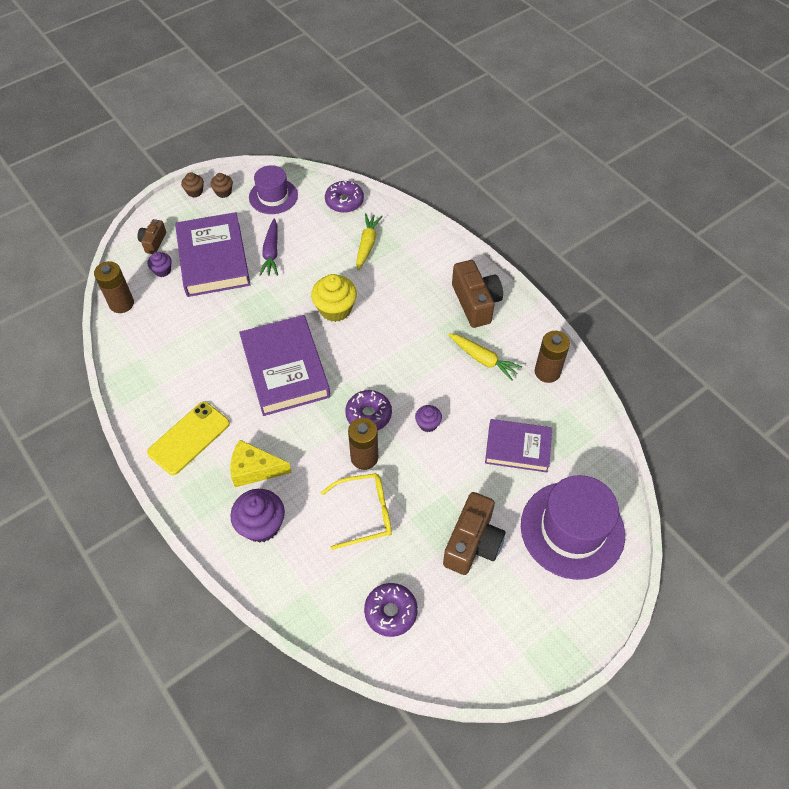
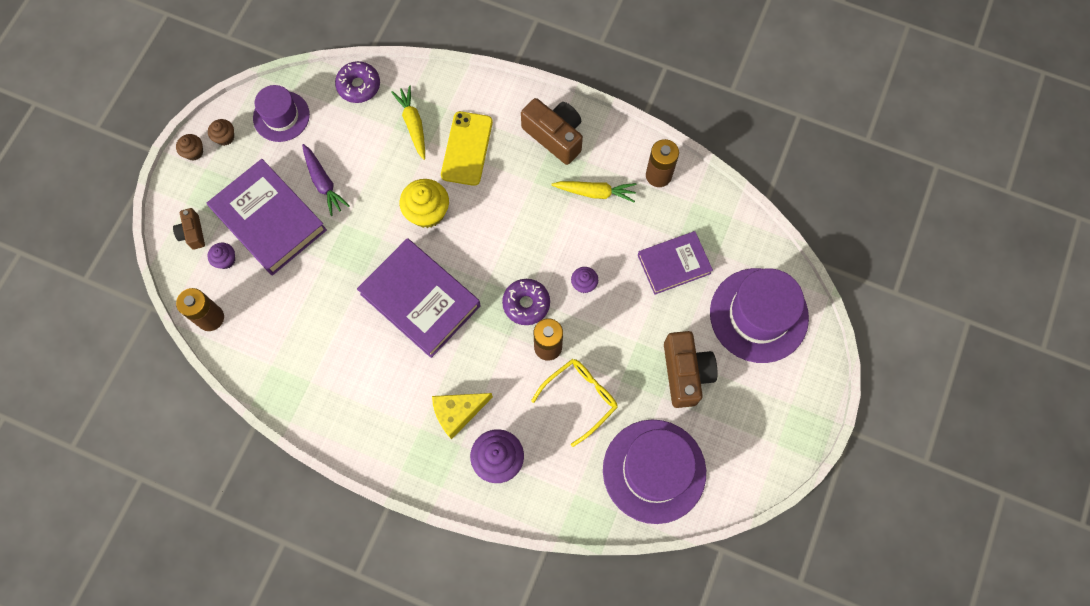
camera: 30 degrees left, 15 degrees up
(189, 438) = (377, 417): yellow phone -> yellow phone (467, 148)
(390, 612) = (654, 471): purple donut -> purple hat

